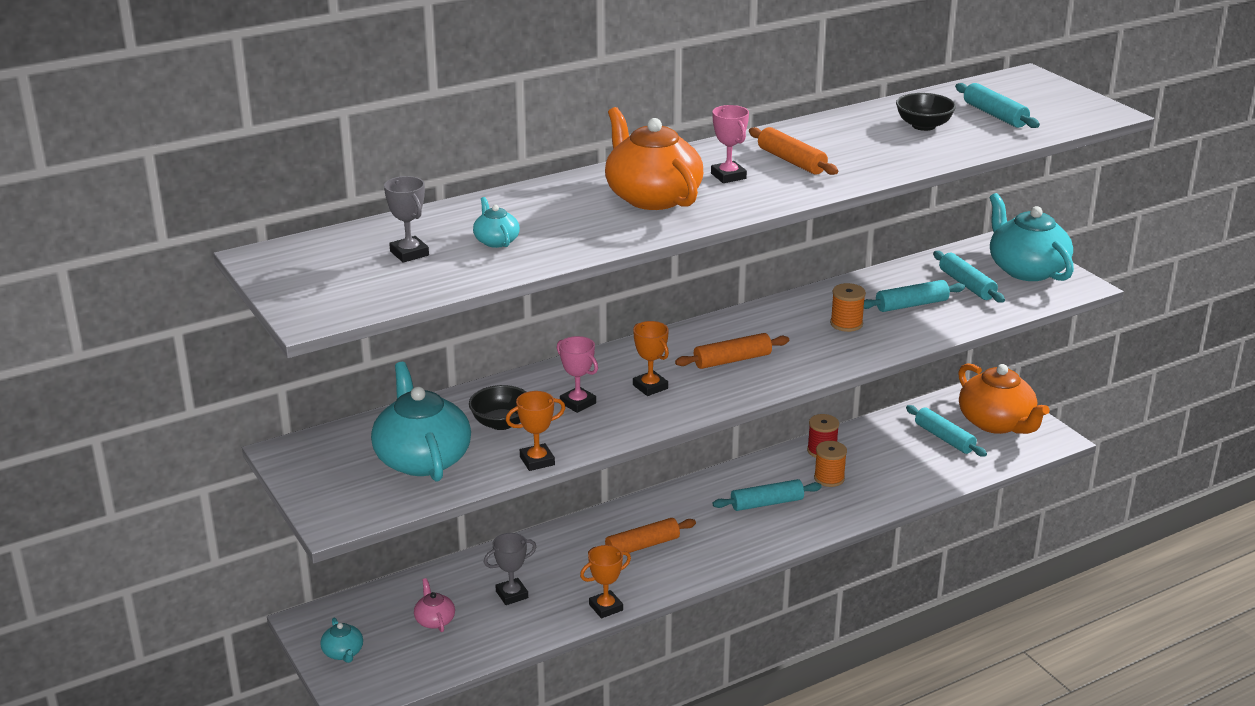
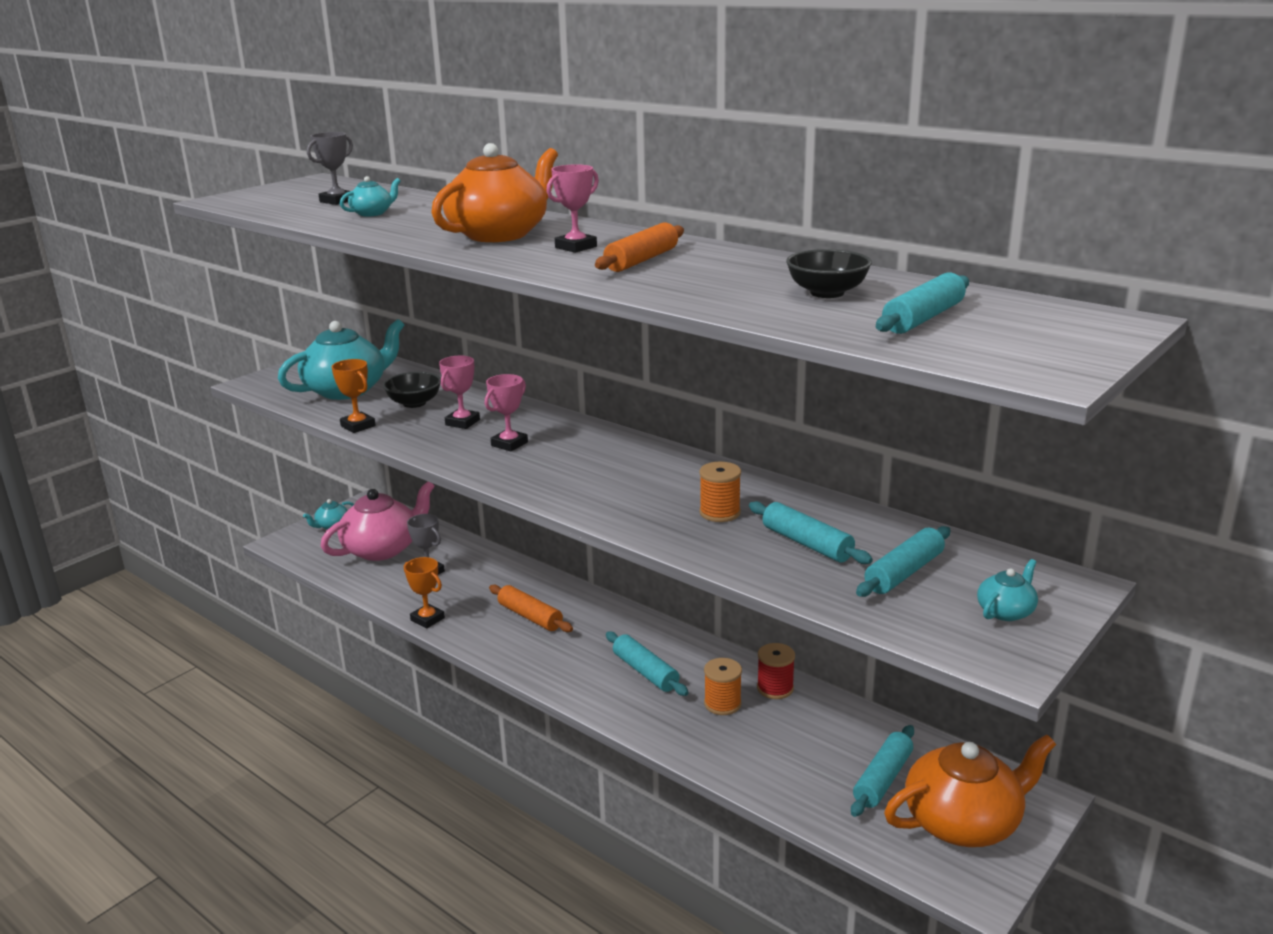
camera: 70 degrees right, 5 degrees down
(434, 620) = (383, 549): pink teapot -> pink teapot, size x2.22
(650, 387) = (509, 444): orange trophy -> pink trophy
(732, 360) = (588, 469): orange rolling pin -> none
(996, 423) = (964, 822): orange teapot -> orange teapot turned 150 degrees counterclockwise
(1026, 269) = (1006, 611): turquoise teapot -> turquoise teapot, size x0.45

